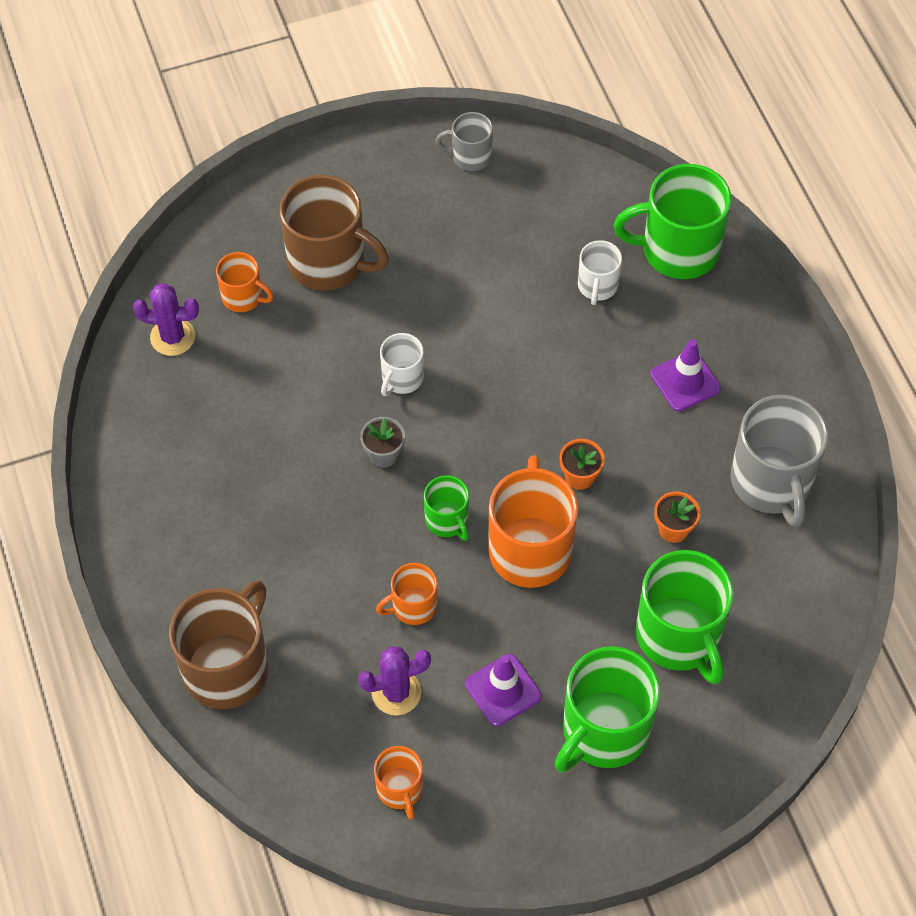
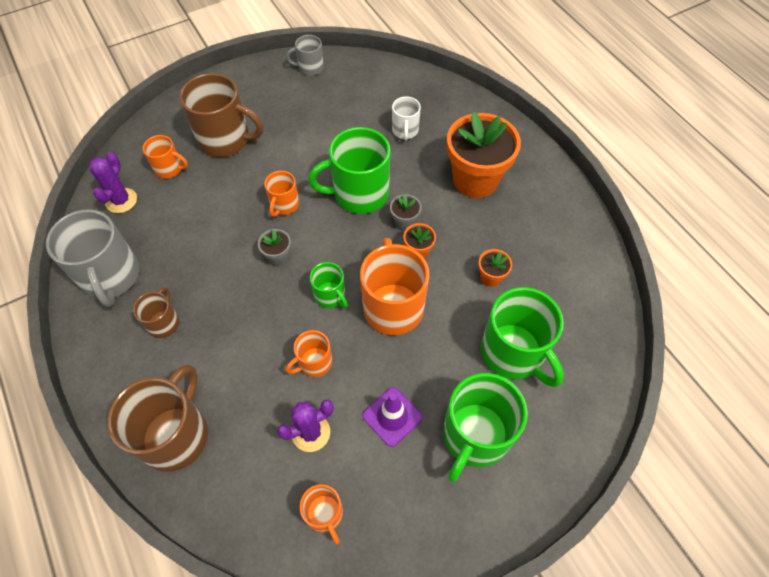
camera: 10 degrees left, 0 degrees up
(172, 337) = (121, 200): purple cactus -> purple cactus turned 75 degrees counterclockwise
(221, 522) = (164, 322): none -> brown mug
(401, 378) = (284, 205): white mug -> orange mug
(569, 431) = (404, 222): none -> grey flower pot
(677, 250) = (451, 103): green mug -> green mug (359, 193)
(685, 381) = (475, 180): purple traffic cone -> orange flower pot
(771, 482) = (549, 236): grey mug -> grey mug (111, 277)

